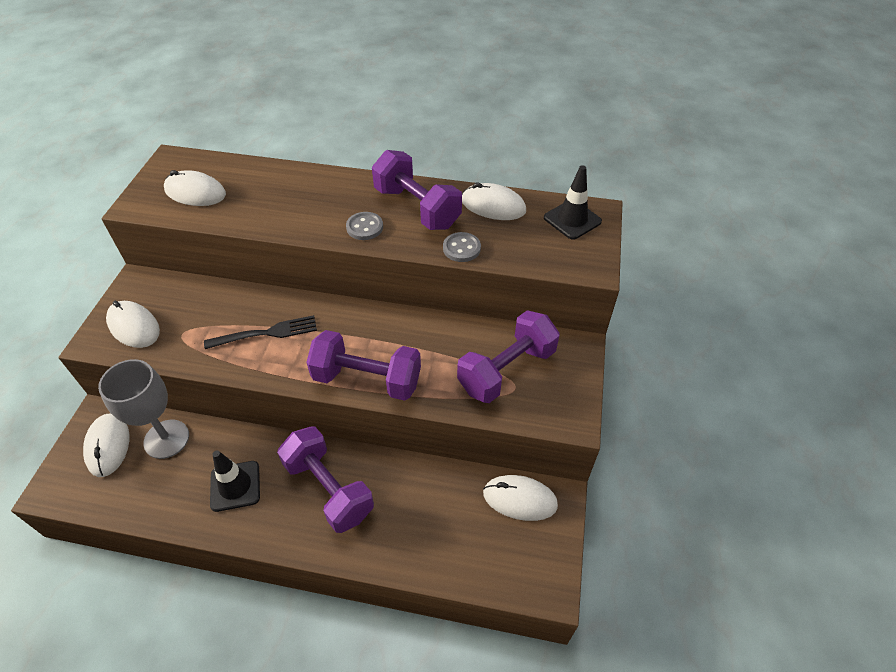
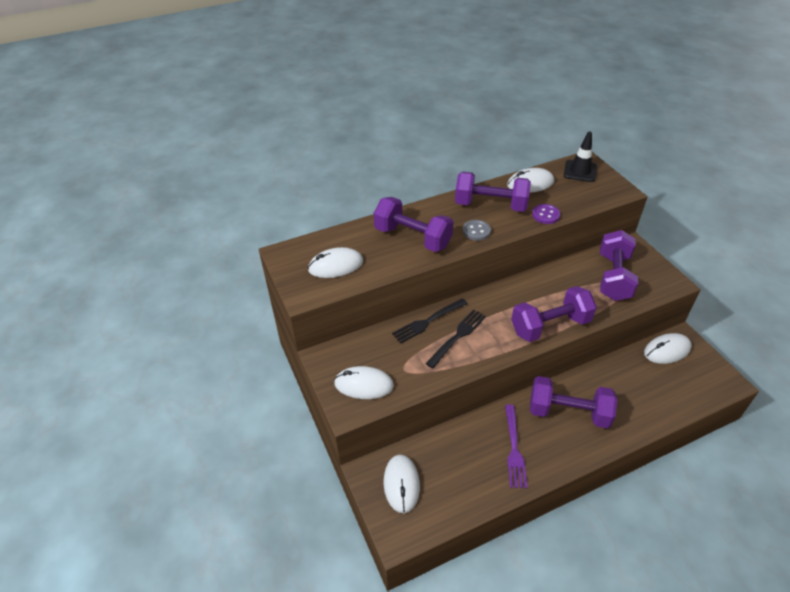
camera: 35 degrees left, 5 degrees down
(108, 446) = (401, 484): white mouse -> white mouse turned 45 degrees clockwise
(166, 439) = (435, 453): grey goblet -> none
(235, 486) = (514, 448): black traffic cone -> purple fork
(260, 302) = (428, 321): none -> black fork
(296, 202) = (412, 238): none -> purple dumbbell
(461, 248) = (545, 215): grey button -> purple button

